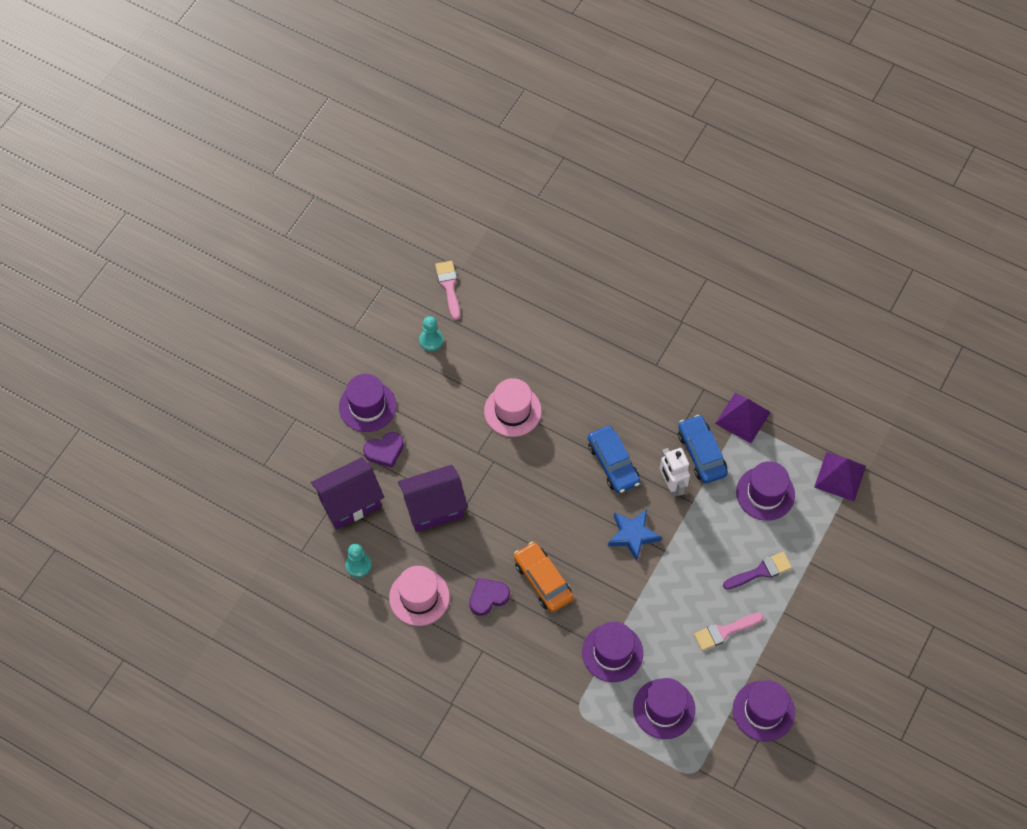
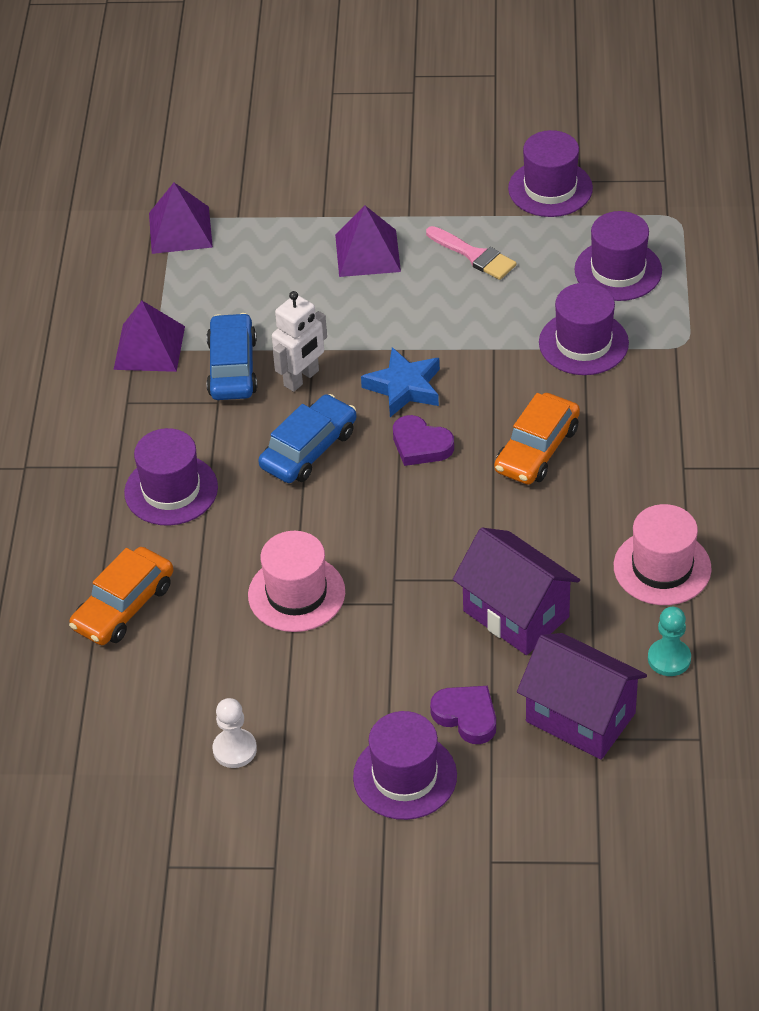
camera: 115 degrees left, 15 degrees down
(431, 340) = (234, 749): turquoise pawn -> white pawn
(449, 286) = (119, 773): pink brush -> none
(488, 597) = (605, 494): purple heart -> purple heart (421, 445)
(553, 329) = (123, 606): none -> orange car
(701, 453) = (232, 367): blue car -> blue car turned 135 degrees clockwise
(760, 571) = (368, 253): purple brush -> purple pyramid
(765, 493) = (252, 287): purple hat -> purple hat (171, 490)

